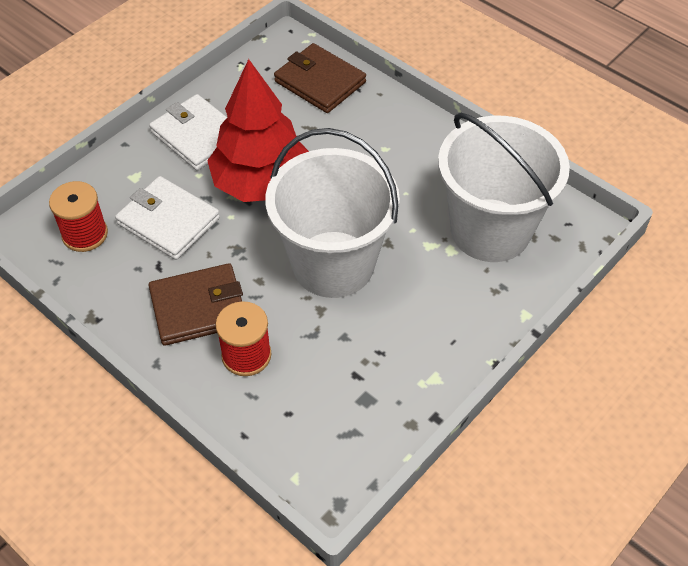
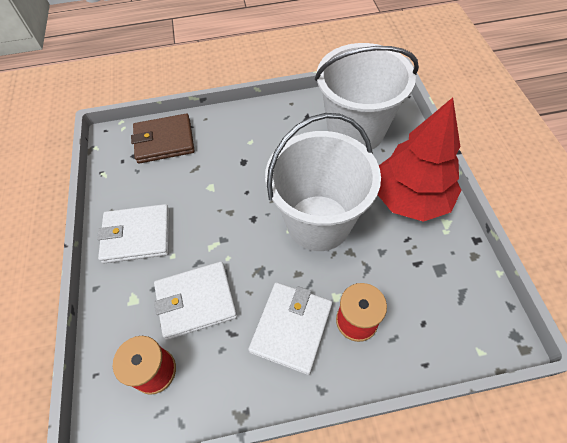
camera: 50 degrees left, 5 degrees up
(198, 307) = (291, 328): brown wallet -> white wallet
(261, 183) = (216, 222): red tree -> red tree (410, 198)

